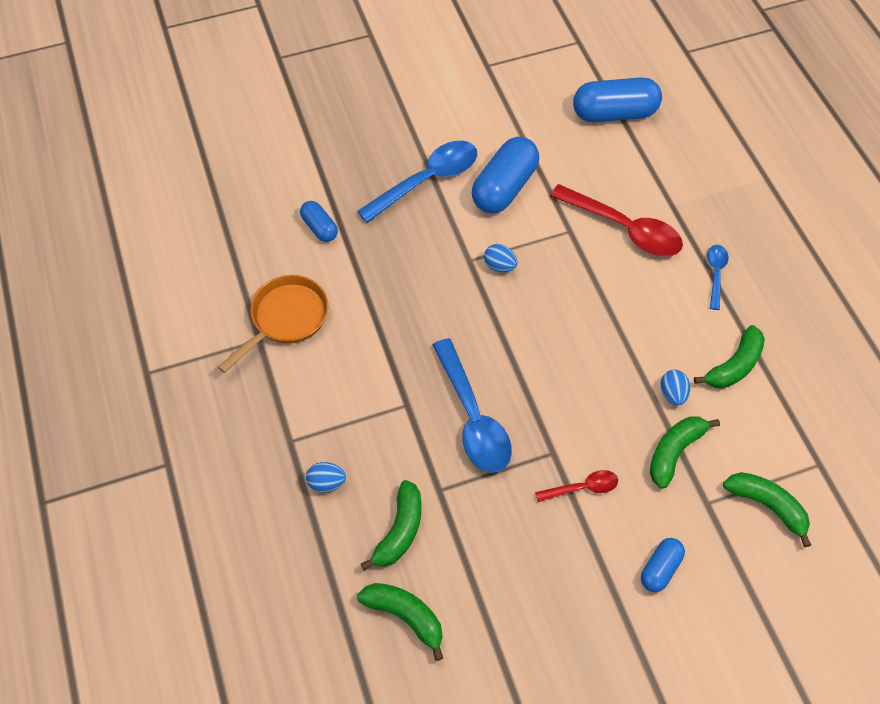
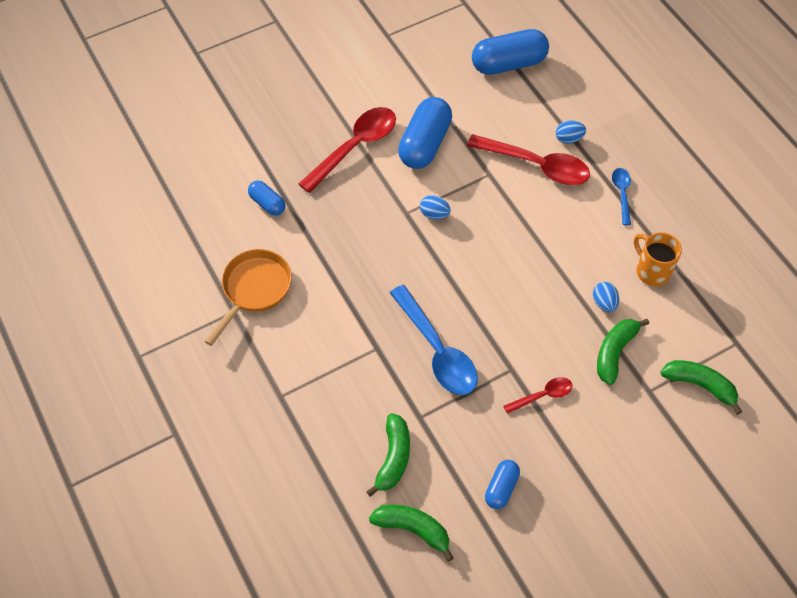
camera: 10 degrees left, 0 degrees up
(327, 482) = (321, 427): blue egg -> blue egg (568, 139)
(427, 180) = (355, 147): blue spoon -> red spoon
(660, 568) = (620, 452): blue capsule -> blue capsule (501, 488)
(734, 366) = (651, 271): green banana -> orange mug

